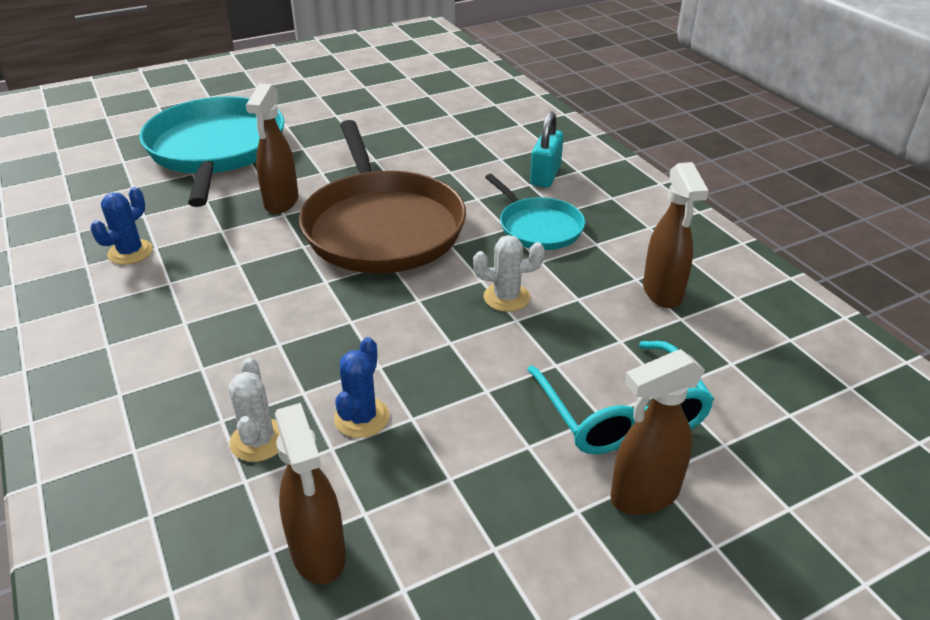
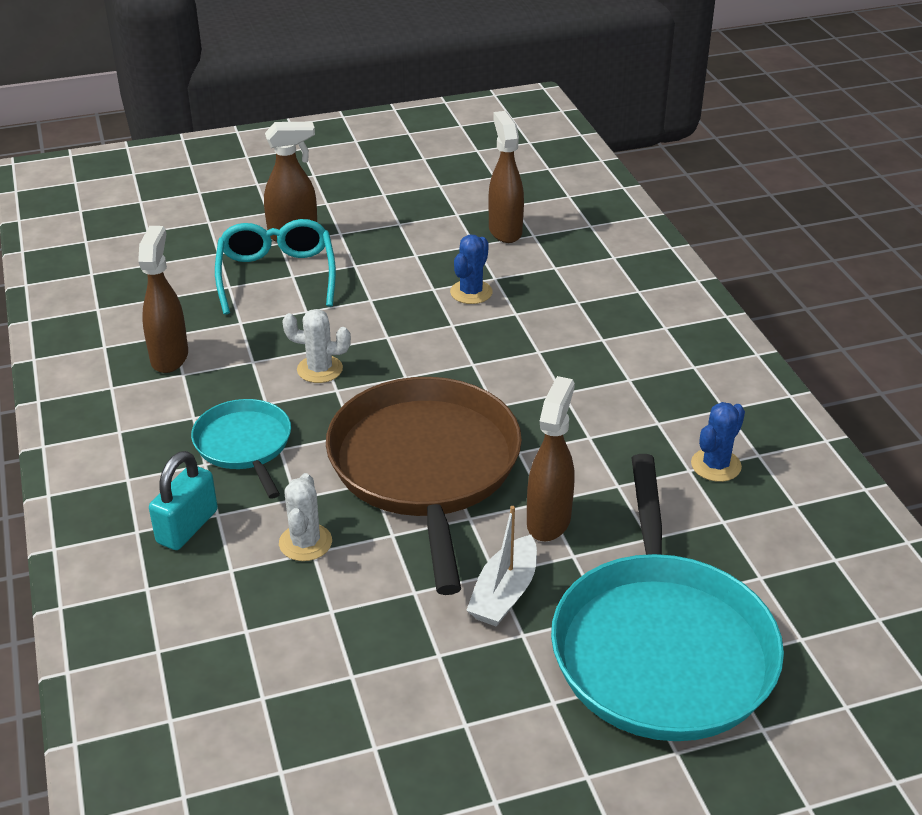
camera: 170 degrees left, 0 degrees up
(259, 440) = (548, 287): white cactus -> white cactus (305, 542)
(315, 163) = (504, 593): none -> white boat

